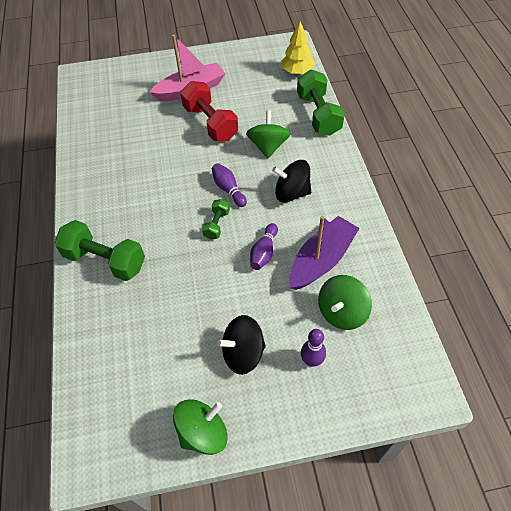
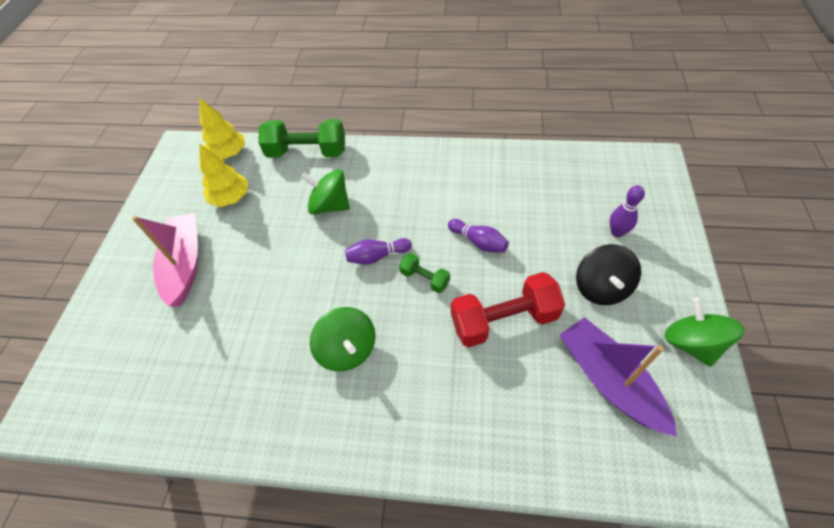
camera: 70 degrees left, 0 degrees up
(105, 260) = (438, 418): green dumbbell -> none
(210, 123) = (260, 254): red dumbbell -> red dumbbell (504, 320)
(254, 89) = (231, 198): none -> yellow tree
(291, 193) = (407, 200): black spinning top -> none
(321, 260) = (502, 197): purple boat -> purple boat (609, 380)
(342, 312) = (567, 197): green spinning top -> green spinning top (347, 349)

